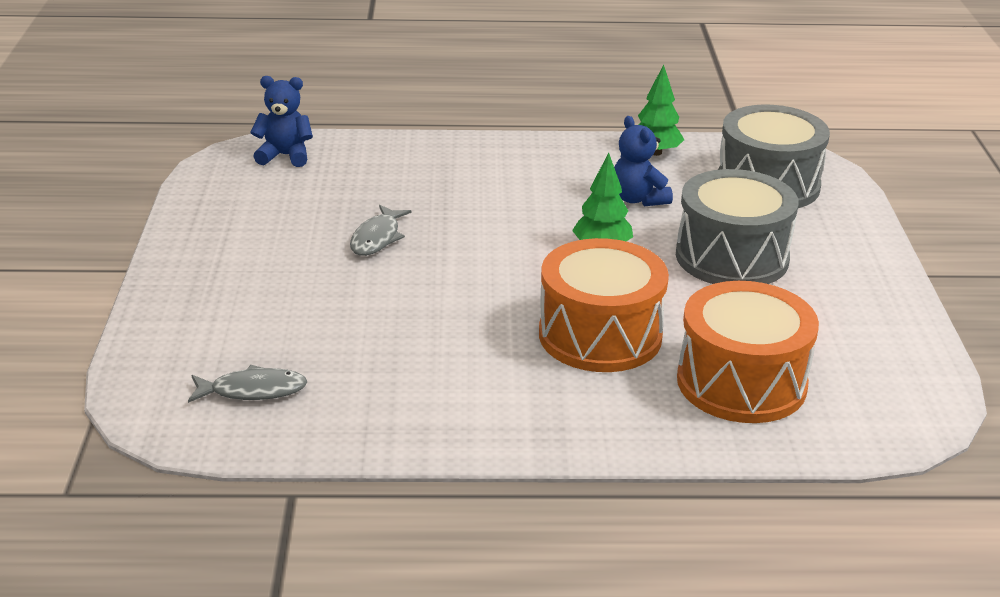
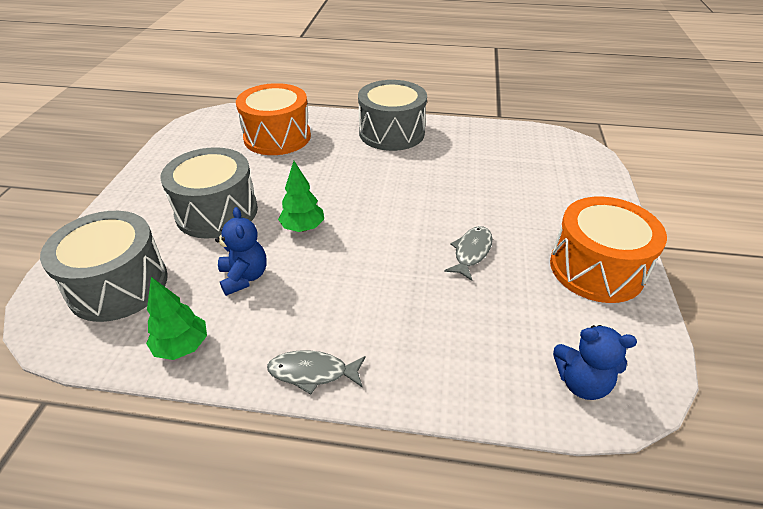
camera: 170 degrees left, 10 degrees up
(253, 390) = (530, 152): grey fish -> grey fish (312, 372)
(524, 411) = (391, 133): none -> grey drum
(600, 335) = (336, 166): orange drum -> orange drum (596, 268)

